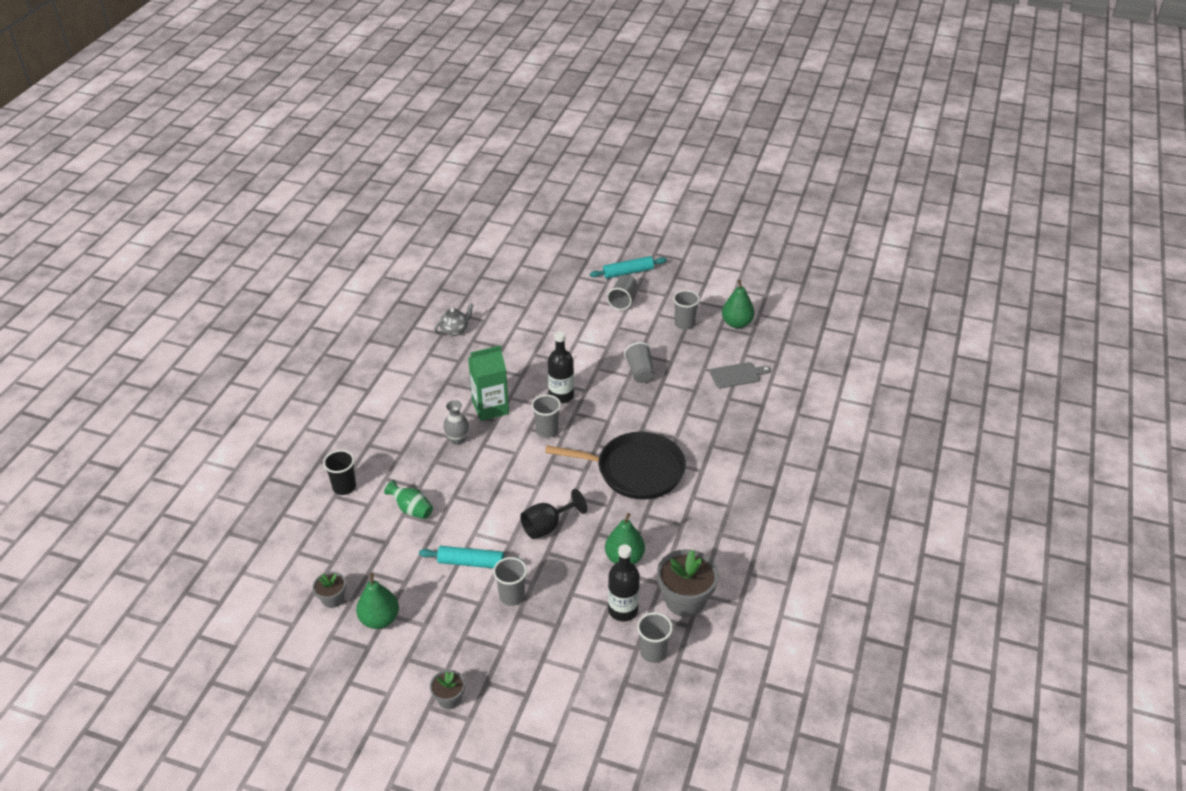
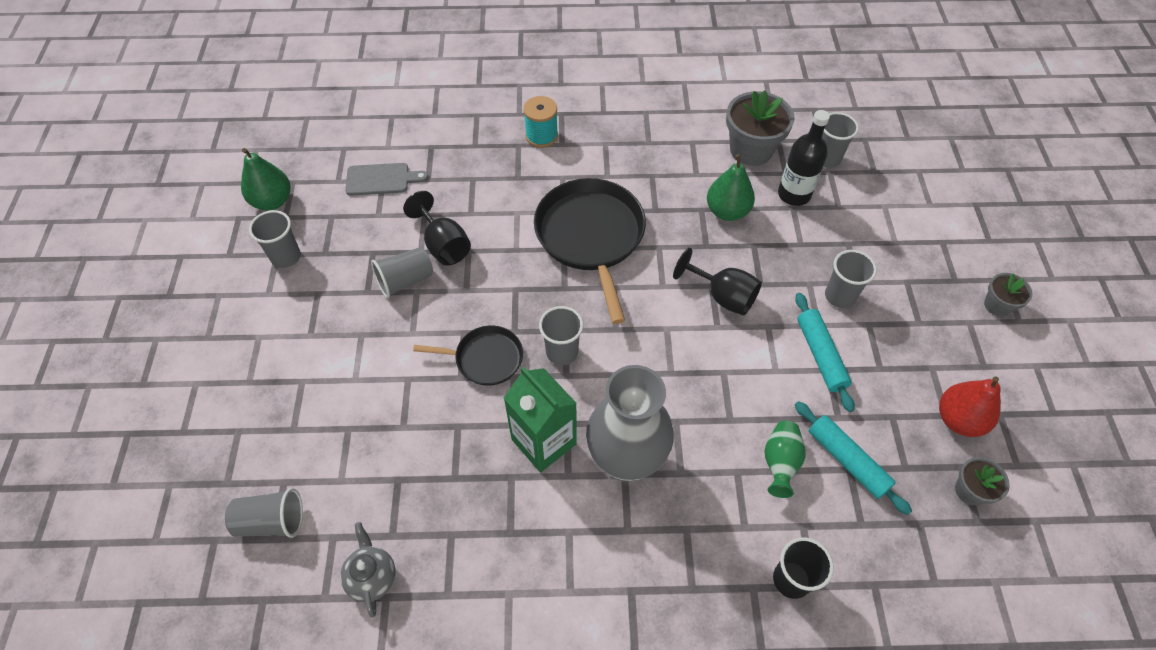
camera: 110 degrees left, 15 degrees up
(380, 619) = (958, 419): green pear -> red pear
(455, 330) = (372, 577): grey teapot -> grey teapot turned 45 degrees clockwise
(457, 439) = (626, 460): grey vase -> grey vase, size x2.08
(561, 396) = (485, 358): black bottle -> black pan
(623, 300) = (240, 347): grey cup -> grey cup (271, 521)
(628, 272) = (163, 361): turquoise rolling pin -> turquoise rolling pin (847, 460)
(662, 394) = (443, 245): none -> black goblet
(737, 375) = (381, 179): grey cutting board -> grey cutting board turned 120 degrees clockwise
(751, 469) = (541, 136): none -> turquoise spool

